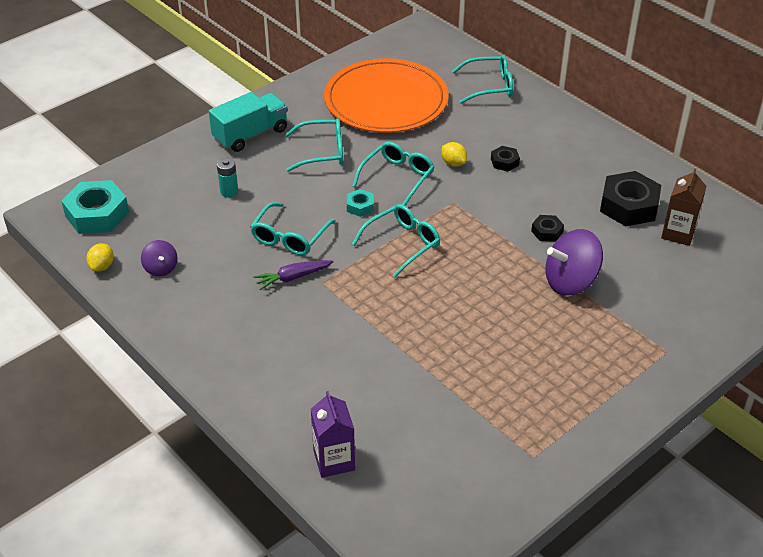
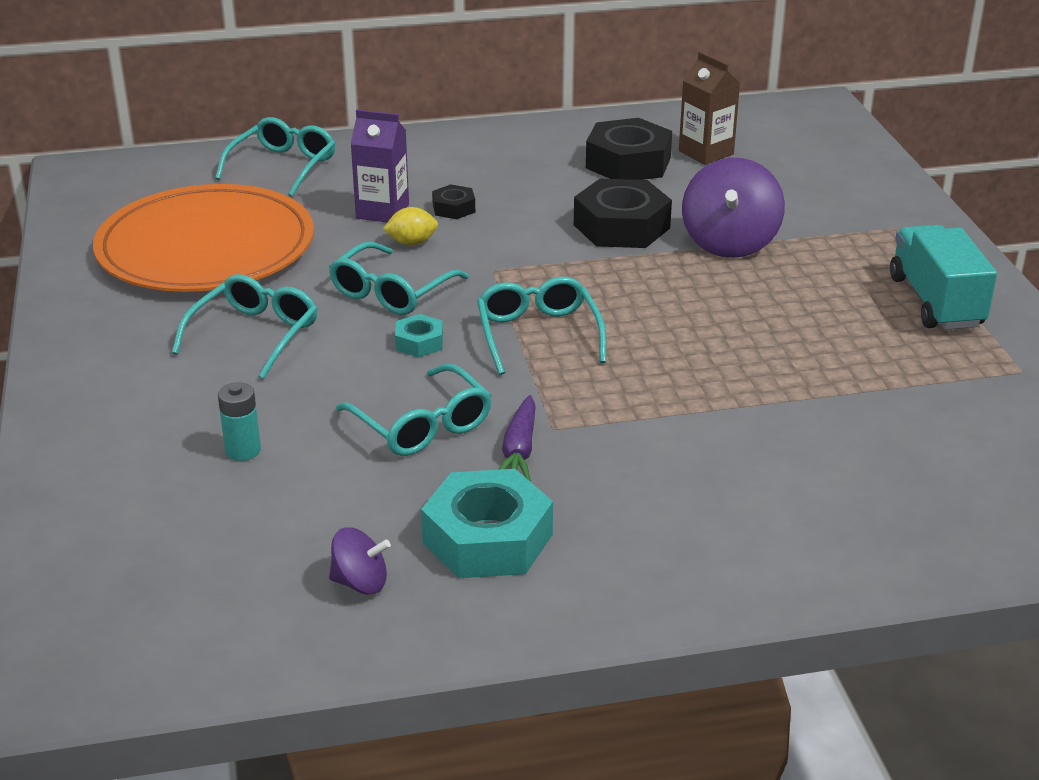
camera: 60 degrees left, 10 degrees down
(97, 214) = (126, 620): turquoise nut -> turquoise nut (487, 538)
(102, 266) = (282, 654): yellow lemon -> none
(250, 135) = (124, 386): turquoise truck -> turquoise truck (935, 302)
(334, 460) = (941, 533): purple carton -> purple carton (382, 211)
(398, 177) = (391, 292): turquoise glasses -> turquoise glasses turned 120 degrees counterclockwise
(547, 232) = (621, 226): black nut -> black nut, size x2.04

